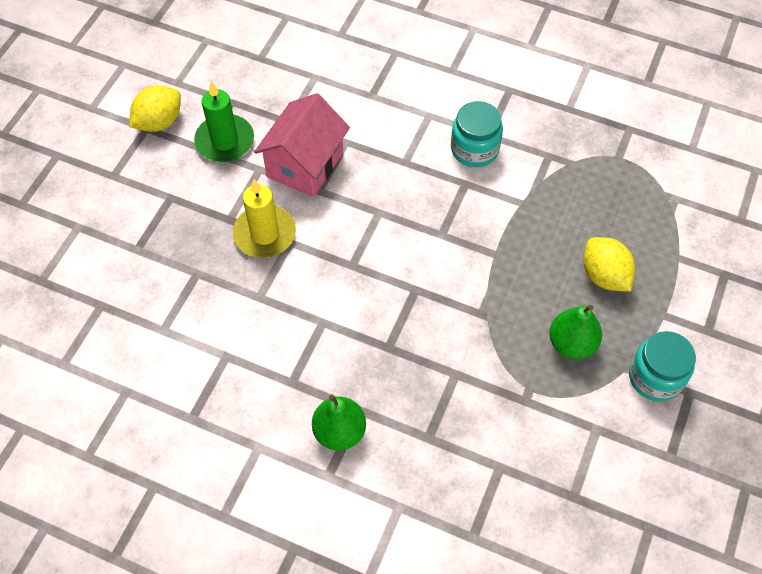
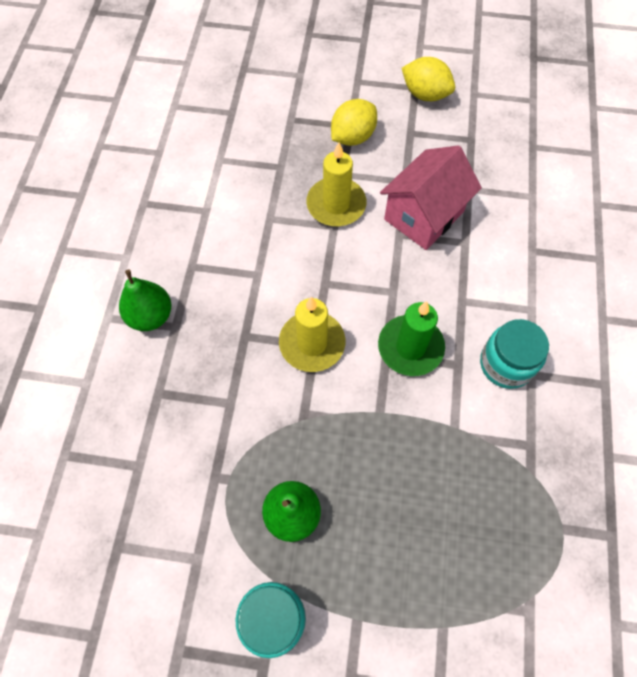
camera: 75 degrees right, 5 degrees up
(225, 141) = (425, 147): green candle -> green candle (410, 347)
(305, 165) = (424, 216): pink house -> pink house turned 60 degrees counterclockwise
(413, 291) = (312, 343): none -> yellow candle
(604, 276) = (388, 537): yellow lemon -> yellow lemon (352, 137)

